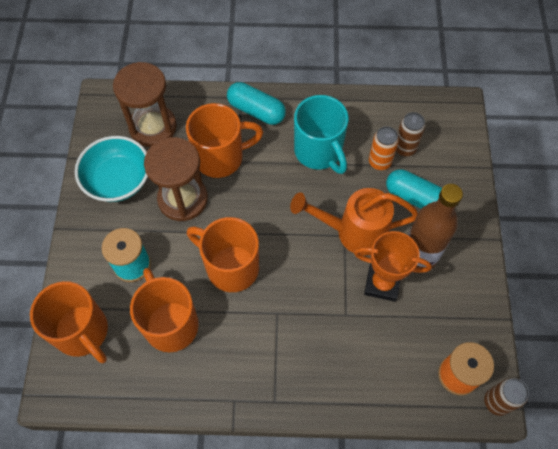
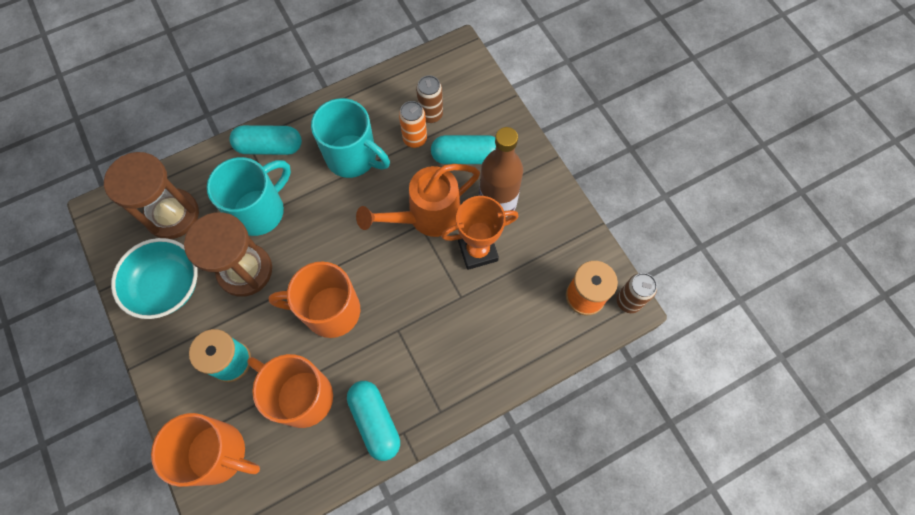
camera: 30 degrees left, 5 degrees up
(216, 378) = (375, 421): none -> turquoise capsule
(221, 157) = (260, 210): orange mug -> turquoise mug

